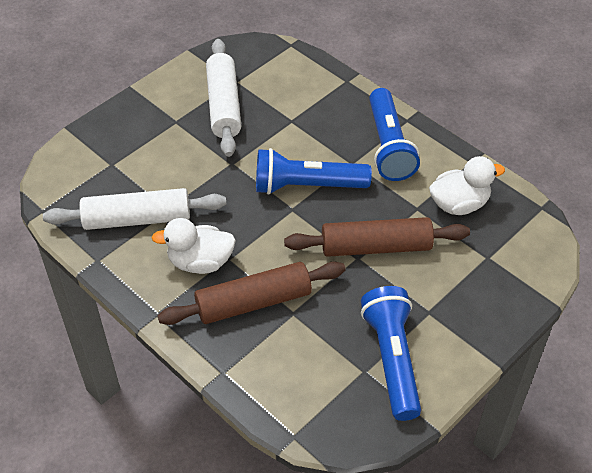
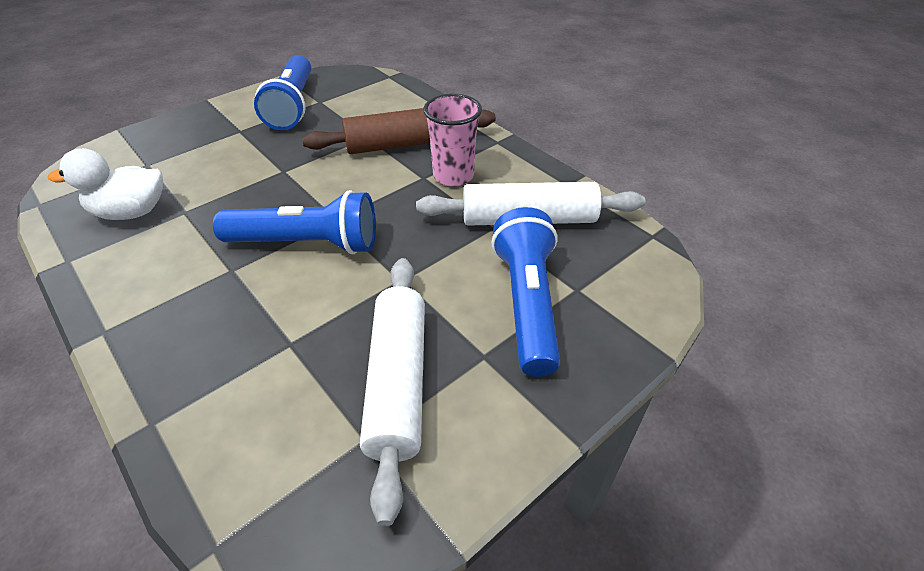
camera: 175 degrees left, 5 degrees down
(200, 262) = (453, 176): white duck -> pink cup
(376, 247) = (258, 178): brown rolling pin -> none
(388, 146) = (164, 289): blue flashlight -> blue flashlight (527, 303)

